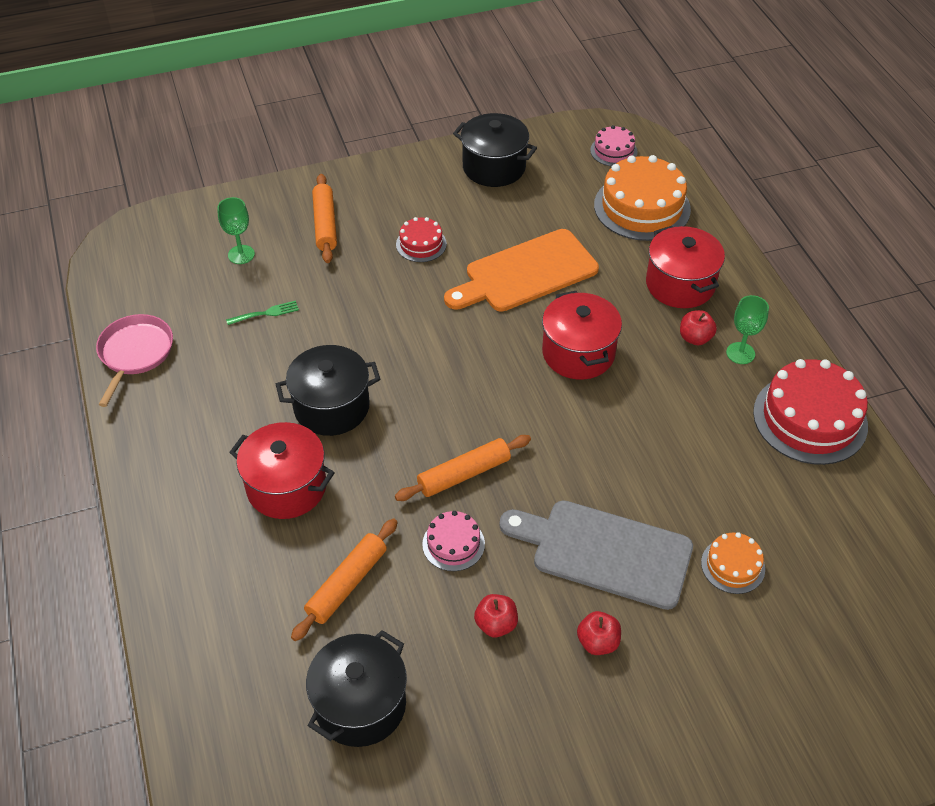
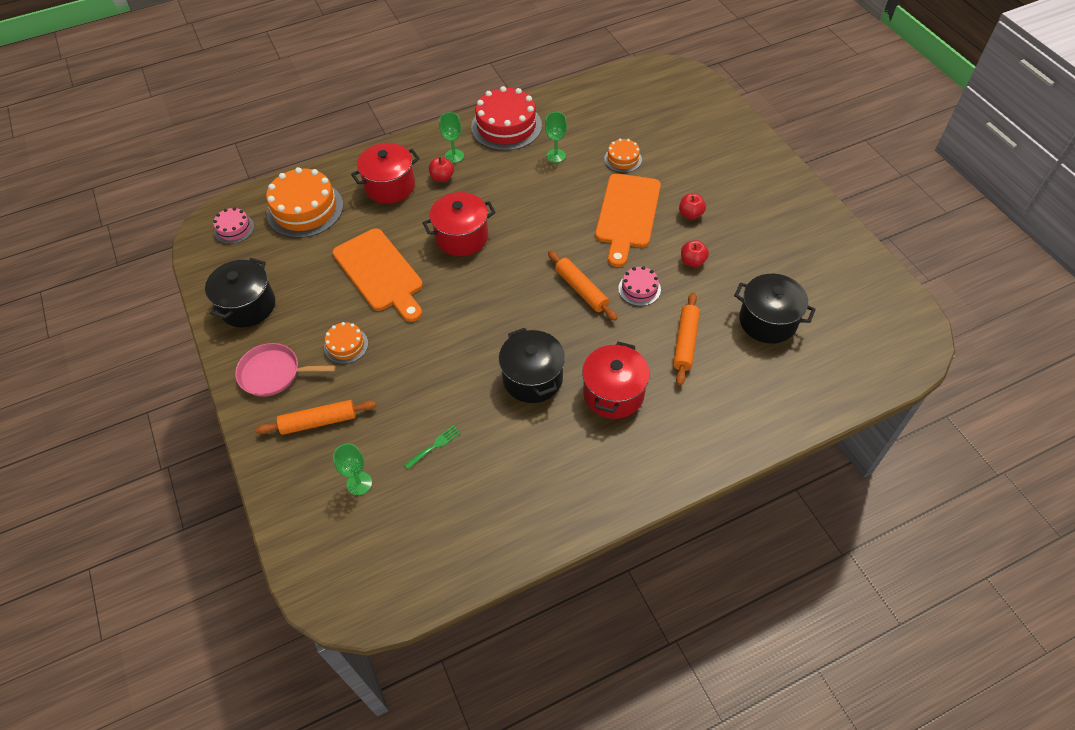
camera: 95 degrees left, 5 degrees up
(135, 353) = (491, 542): pink pan -> pink pan (273, 373)
(266, 313) = (434, 446): green fork -> green fork turned 75 degrees clockwise
(347, 584) = (685, 342): orange rolling pin -> orange rolling pin turned 75 degrees clockwise
(421, 244) = (346, 345): red cake -> orange cake
(604, 552) = (627, 214): grey cutting board -> orange cutting board
(741, 475) = (556, 155): none -> green goblet

